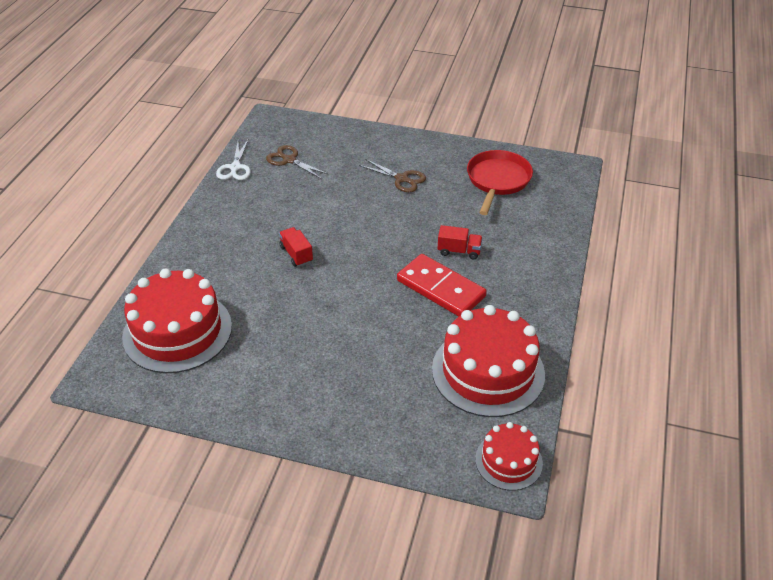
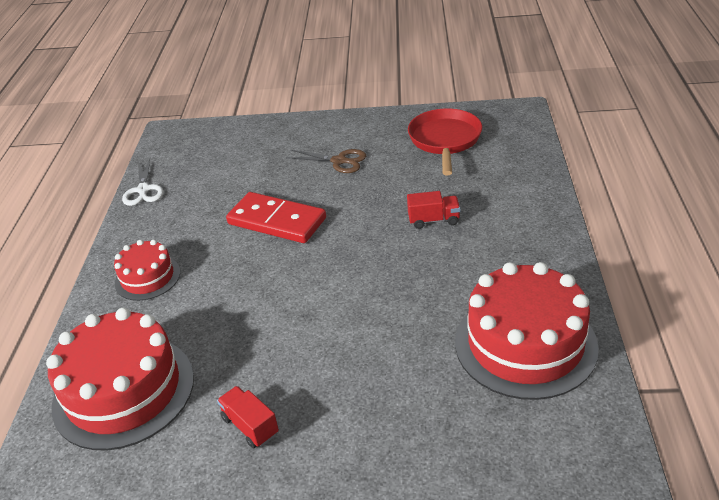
camera: 10 degrees left, 5 degrees down
(289, 160) = (204, 169): brown scissors -> none
(296, 254) = (246, 266): red truck -> red truck (250, 426)
(441, 288) = (430, 264): red domino -> red domino (277, 221)
(508, 461) = (599, 446): red cake -> red cake (147, 277)

